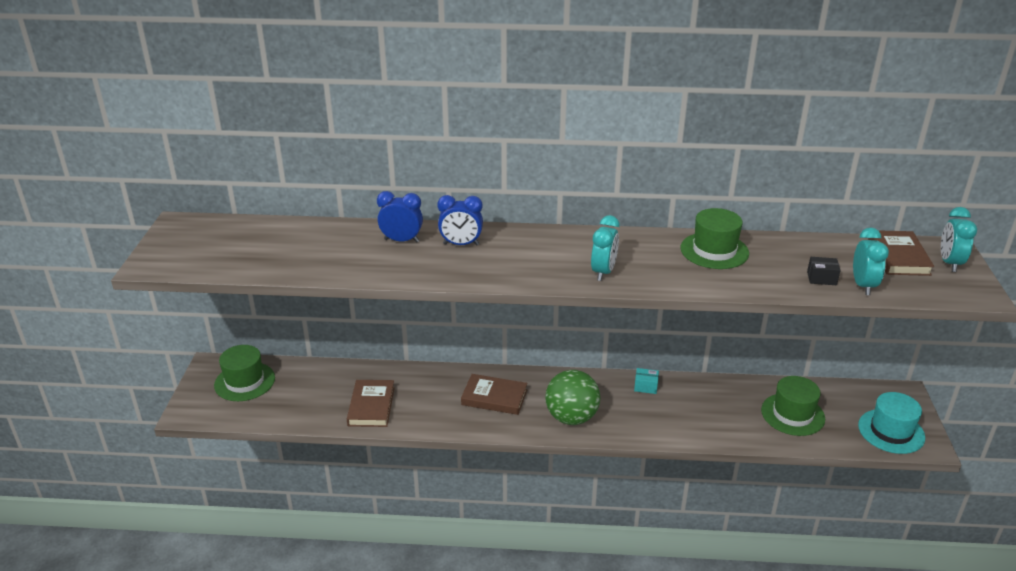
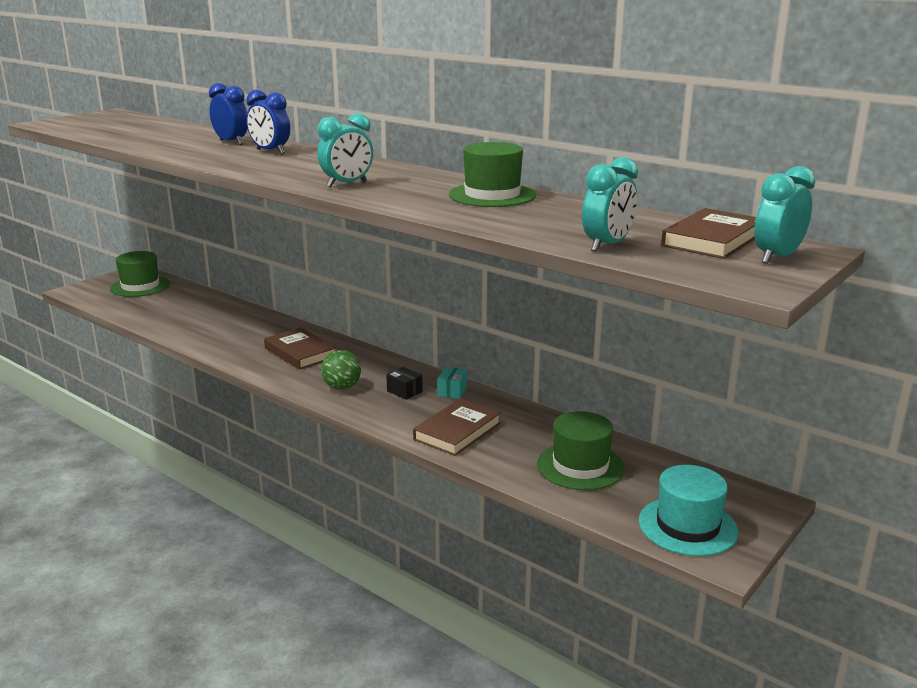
camera: 35 degrees right, 10 degrees down
(371, 406) = (197, 326): brown book -> brown book (457, 431)
(571, 417) = (342, 387): green ball -> green ball, size x0.61
(645, 386) = (452, 391): turquoise box -> turquoise box turned 60 degrees clockwise
(821, 278) = (568, 231): black box -> black box (404, 391)

